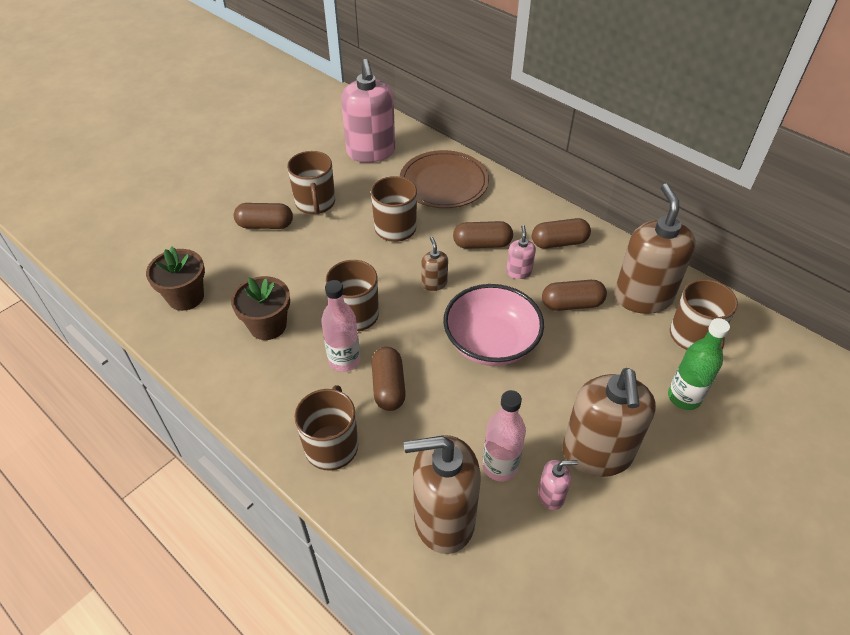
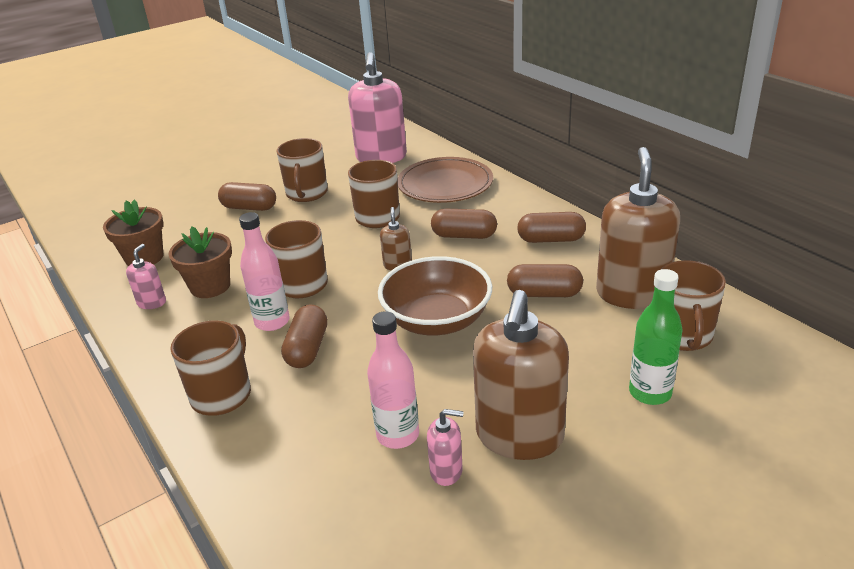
camera: 15 degrees right, 15 degrees down
(443, 519) = (310, 478): brown soap dispenser -> none
(491, 343) = (437, 320): pink bowl -> brown bowl
(518, 272) = (494, 261): pink soap dispenser -> pink soap dispenser (152, 302)

